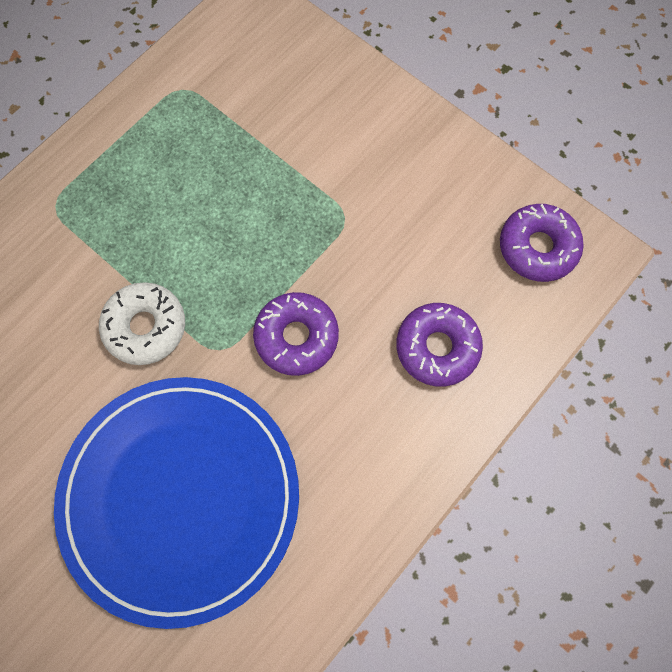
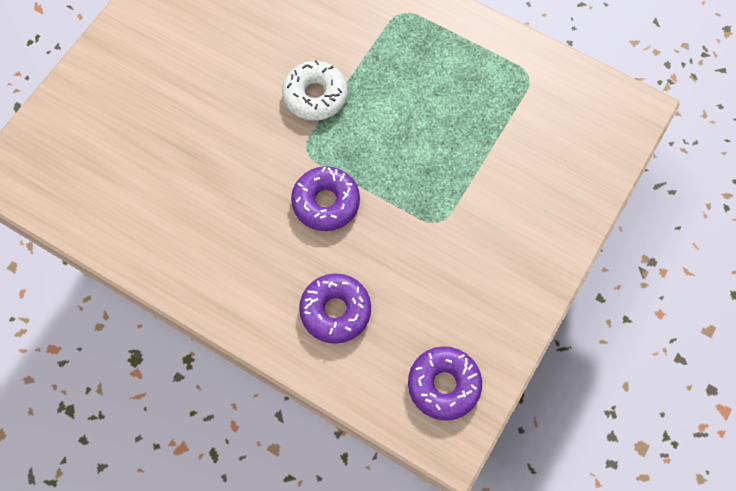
camera: 80 degrees right, 5 degrees down
(180, 497) = (190, 147): blue plate -> none

